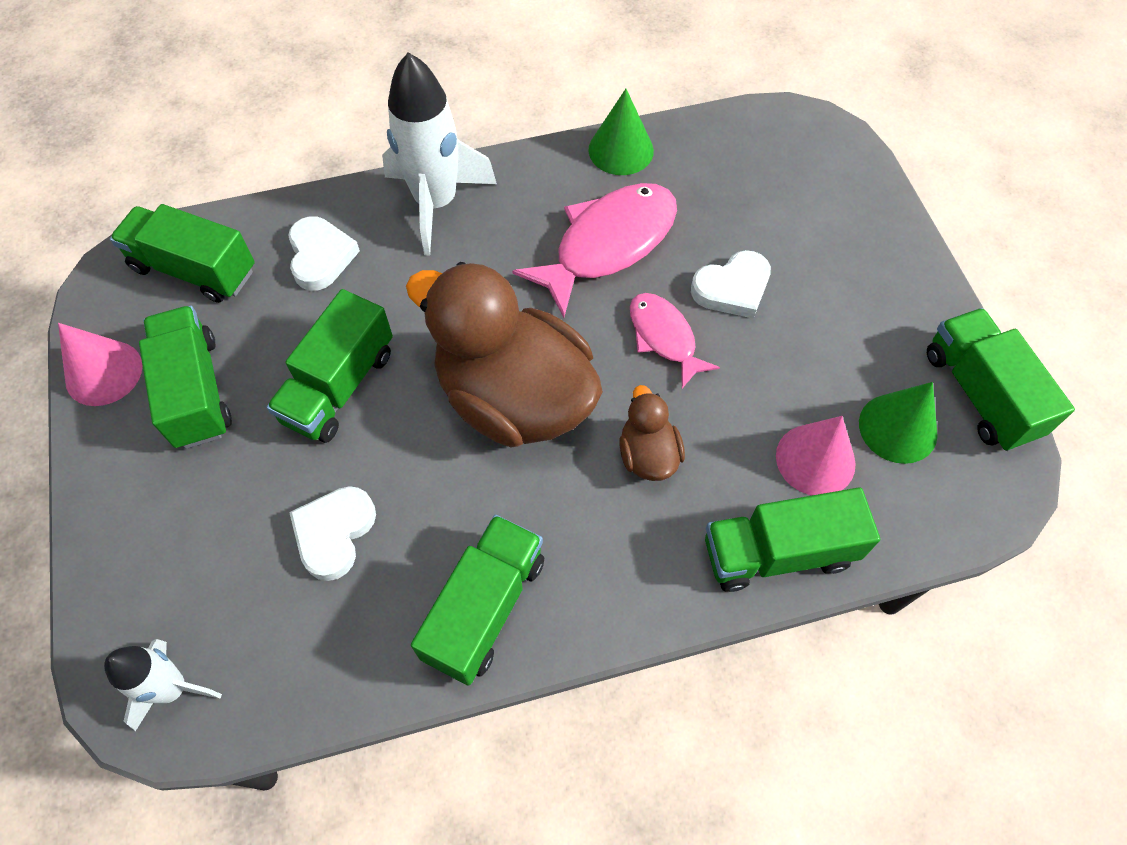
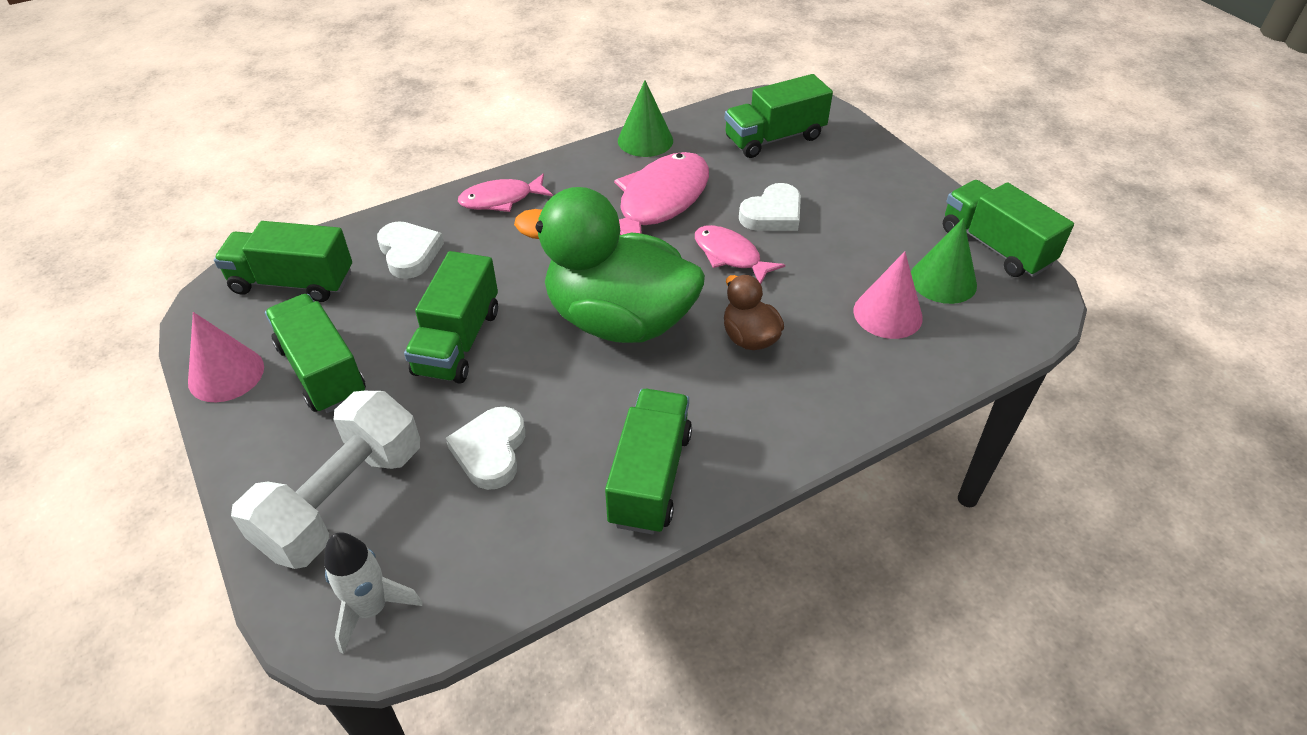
camera: 15 degrees left, 15 degrees down
(177, 554) = (342, 500): none -> white dumbbell
(436, 203) = (501, 200): white rocket -> pink fish
(514, 398) = (619, 320): brown duck -> green duck
(778, 552) = (885, 383): green truck -> green truck (774, 138)

